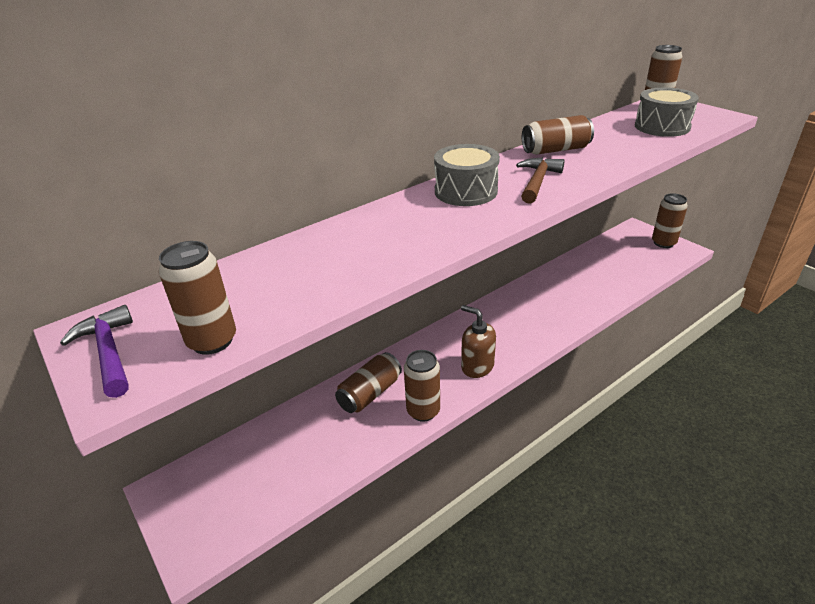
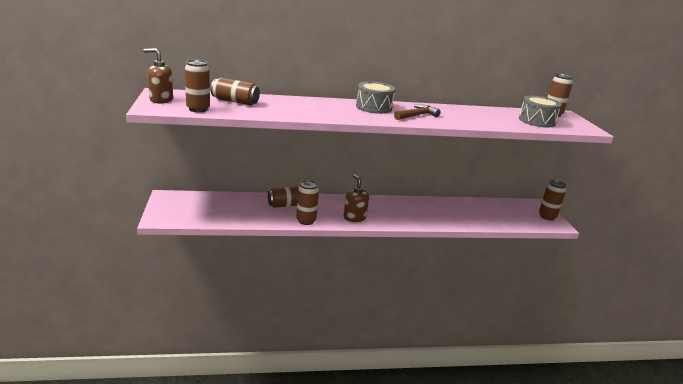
camera: 25 degrees right, 10 degrees down
(109, 352) = (161, 100): purple hammer -> brown soap dispenser
(555, 150) = (451, 110): brown can -> brown can (235, 101)

